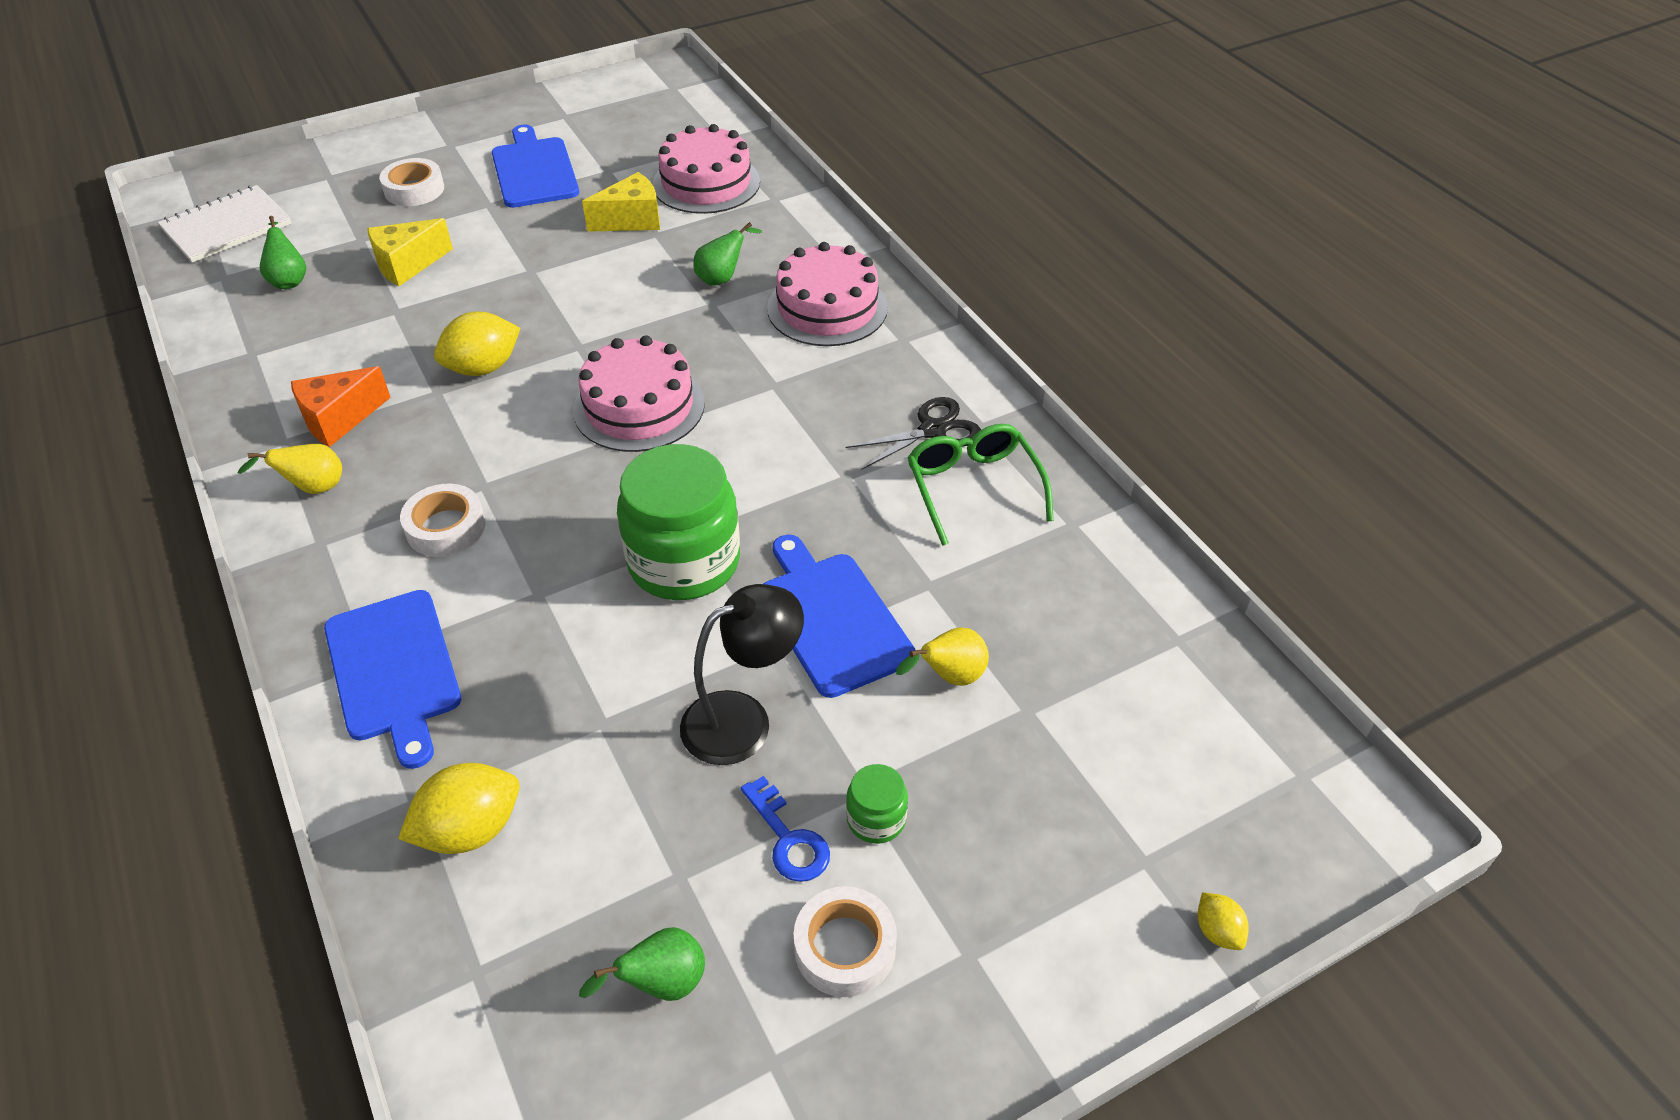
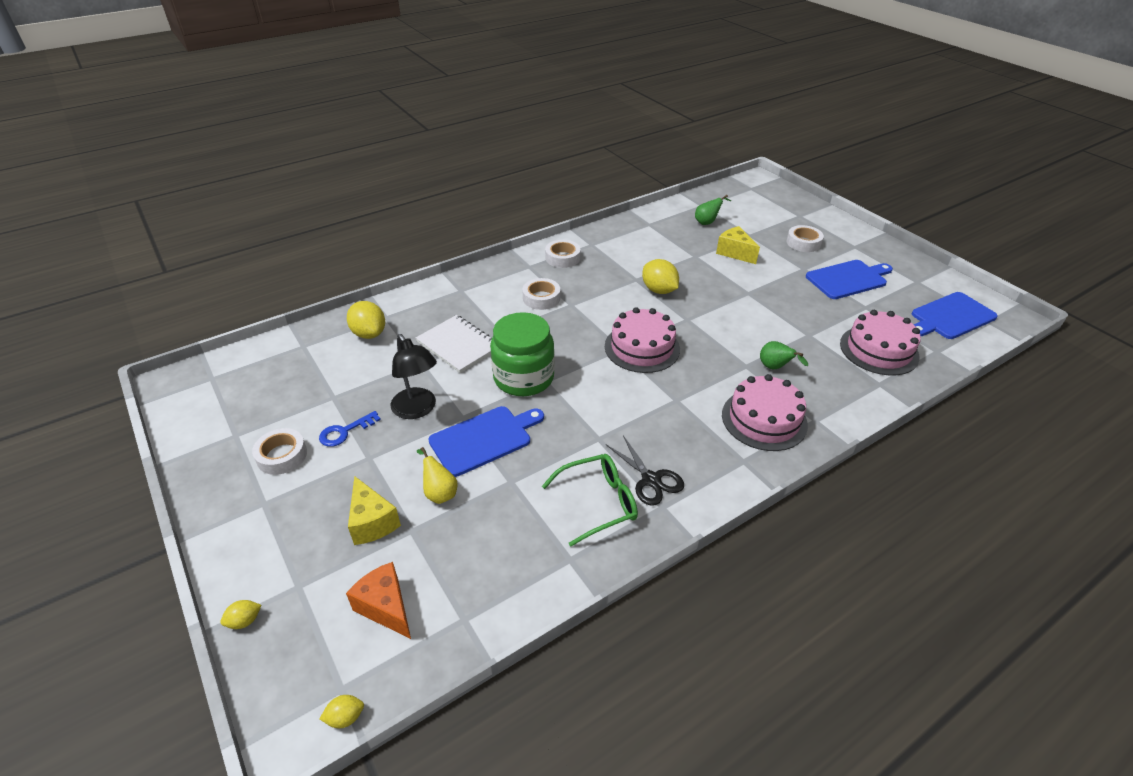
camera: 85 degrees right, 5 degrees down
(227, 227) = (741, 198): white notebook -> white notebook (458, 345)
(313, 488) = (562, 258): yellow pear -> white tape
(339, 419) = (609, 255): orange cheese -> orange cheese (386, 607)
(393, 670) = (455, 299): blue cutting board -> blue cutting board (950, 317)
(632, 220) = (818, 323): yellow cheese -> yellow cheese (372, 522)
(662, 983) = (282, 397): green pear -> none
(876, 819) = (350, 464): green jar -> none
(1340, 766) = (345, 717): none -> yellow lemon

